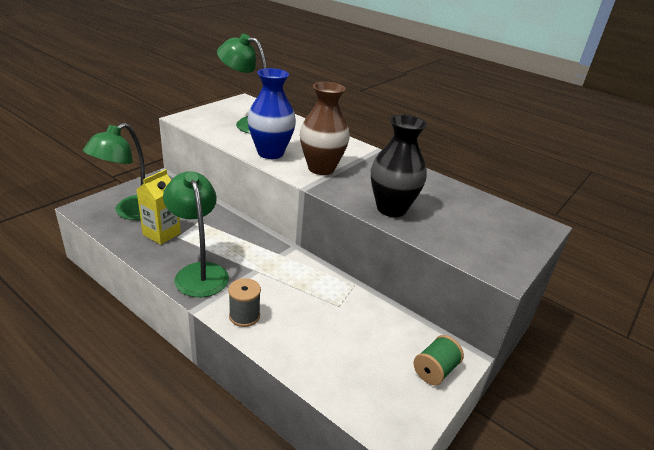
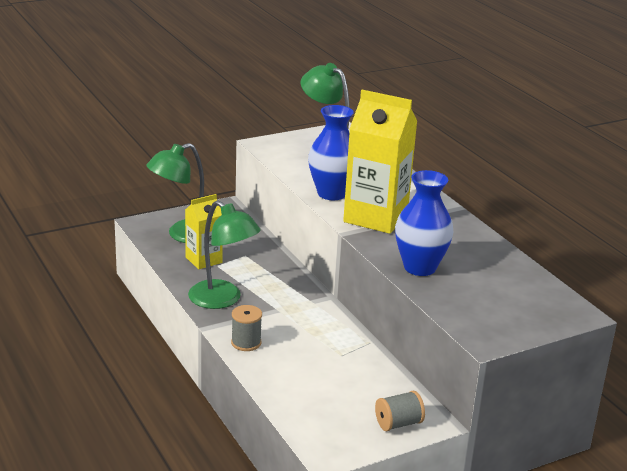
camera: 25 degrees right, 5 degrees down
(199, 272) = (222, 300): green lamp -> green lamp turned 135 degrees clockwise
(321, 168) = (375, 217): brown vase -> yellow carton
(391, 209) = (420, 267): black vase -> blue vase
(435, 370) = (398, 423): green spool -> grey spool

